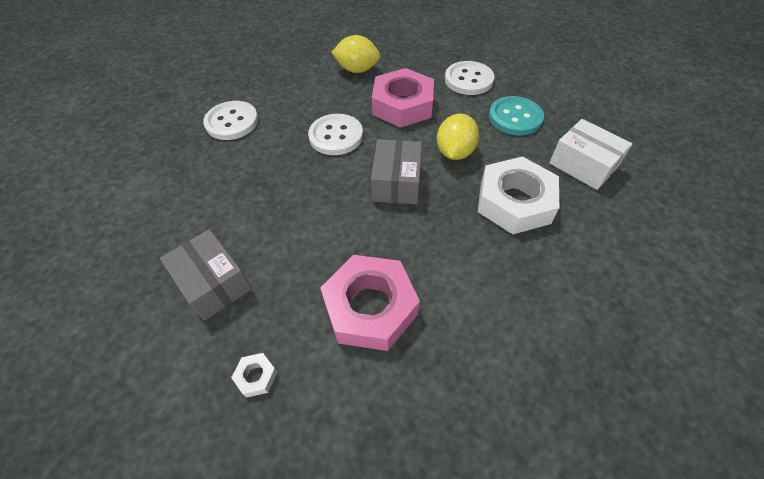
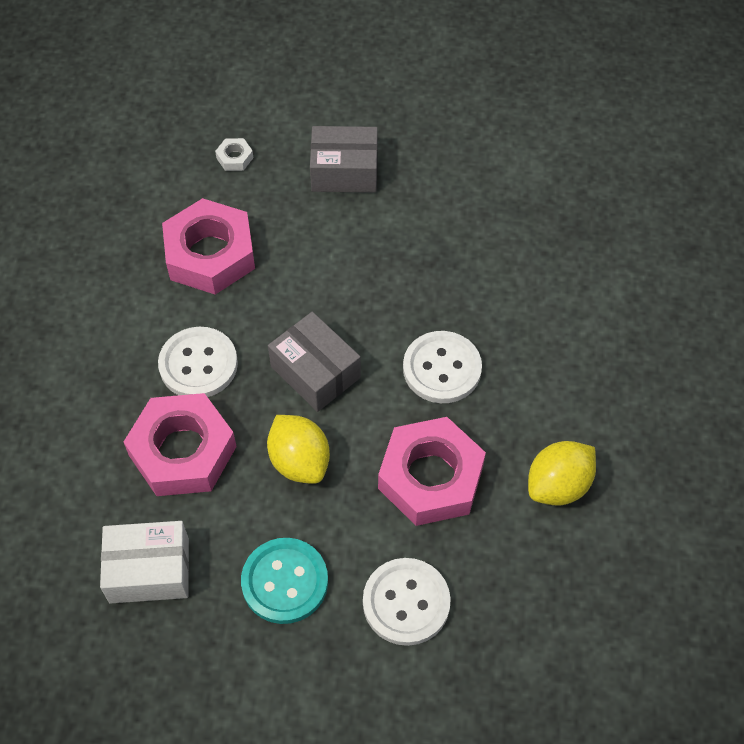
camera: 130 degrees right, 5 degrees up
(232, 122) = (565, 288): white button -> white button (198, 364)
(514, 202) = (183, 451): white nut -> pink nut

